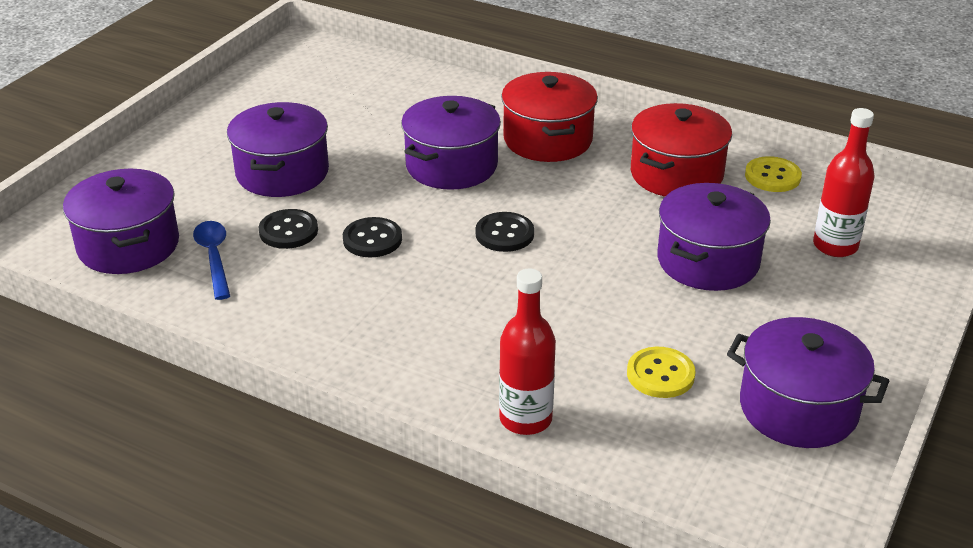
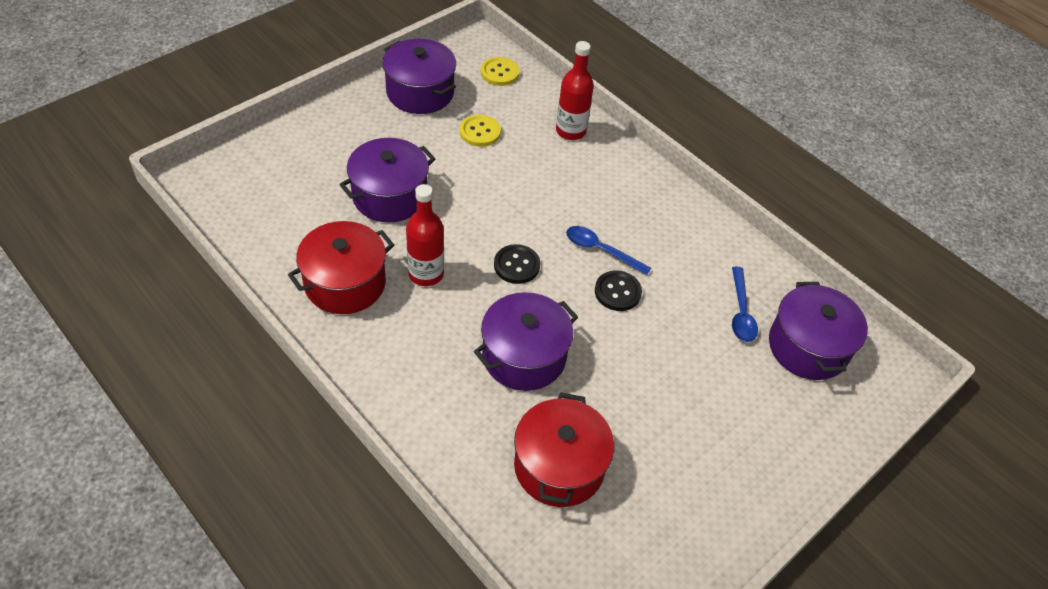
camera: 165 degrees left, 15 degrees up
(282, 173) = (674, 397): purple pot -> none
(288, 231) = (680, 322): black button -> none
(409, 274) = (601, 250): none -> blue spoon
(547, 139) = (423, 363): red pot -> red pot (559, 466)
(772, 176) = (273, 255): yellow button -> yellow button (499, 73)
(835, 246) = (293, 180): red bottle -> red bottle (426, 274)

